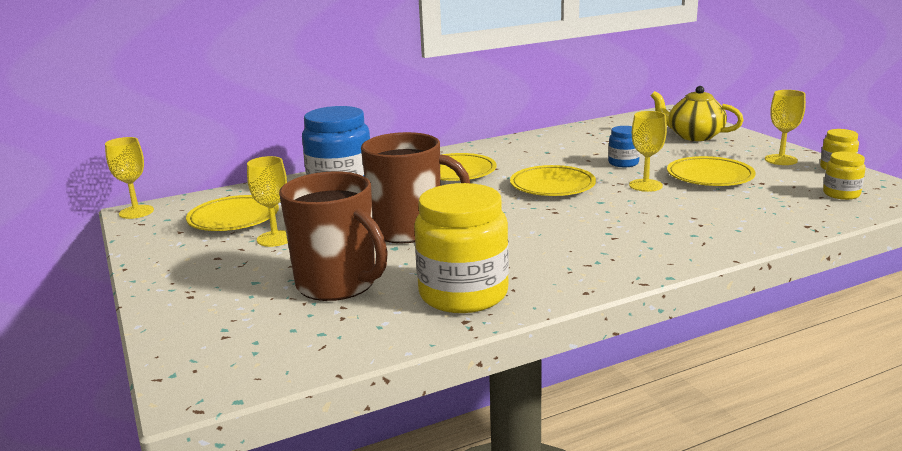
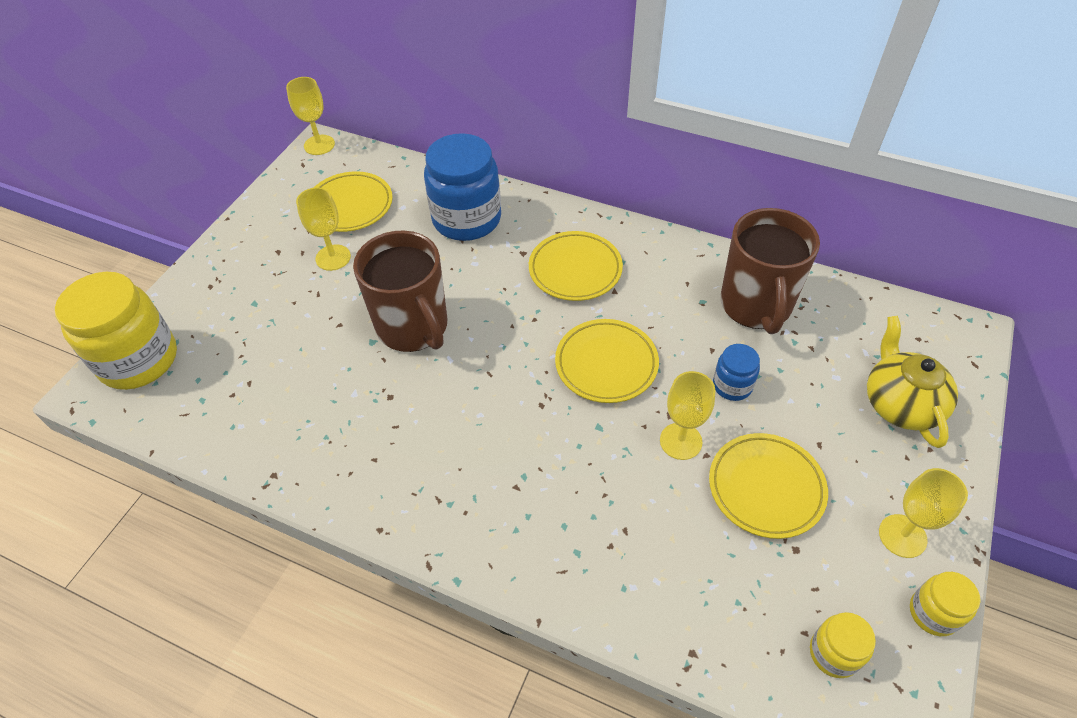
camera: 50 degrees right, 30 degrees up
(338, 284) = (282, 354): brown mug -> brown mug (756, 306)
(463, 294) = (318, 444): yellow jar -> yellow jar (138, 360)

